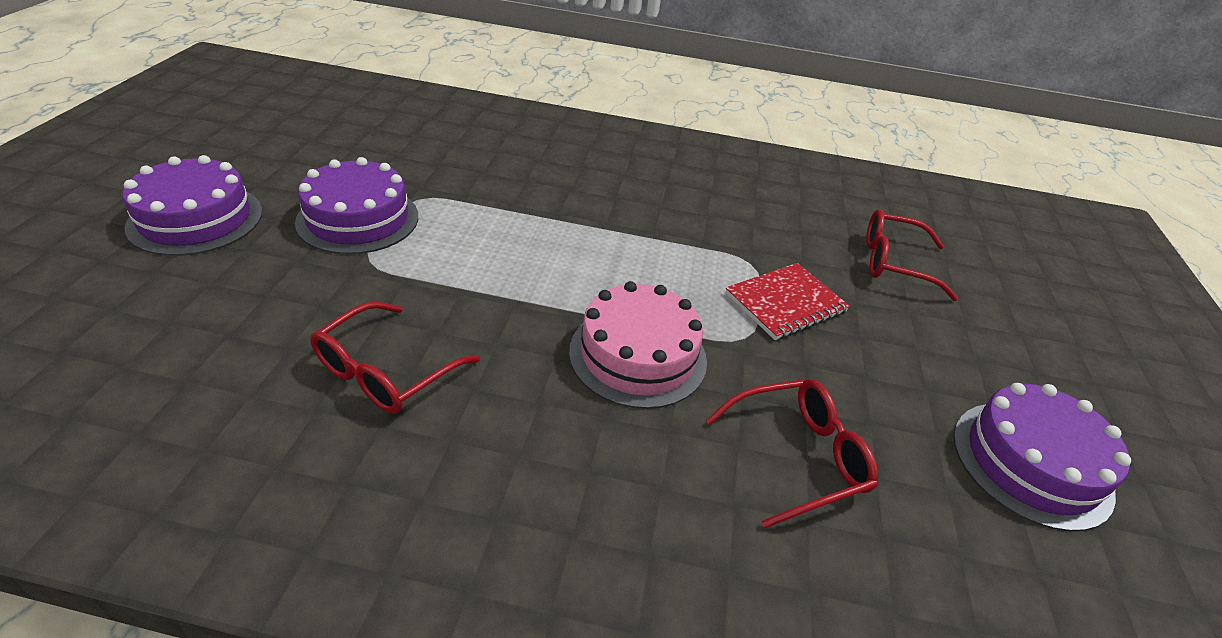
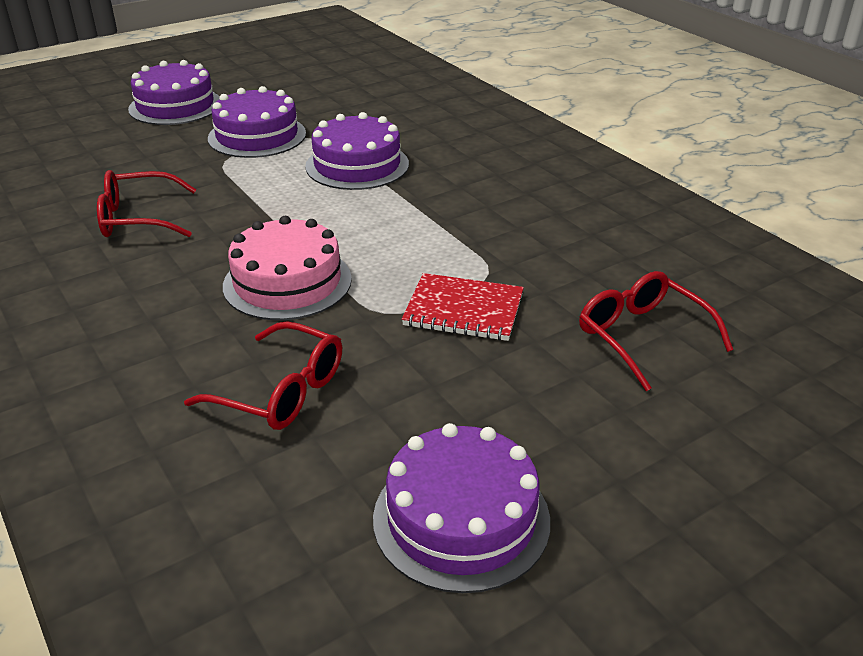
camera: 50 degrees right, 5 degrees down
(506, 211) = (357, 165): none -> purple cake

